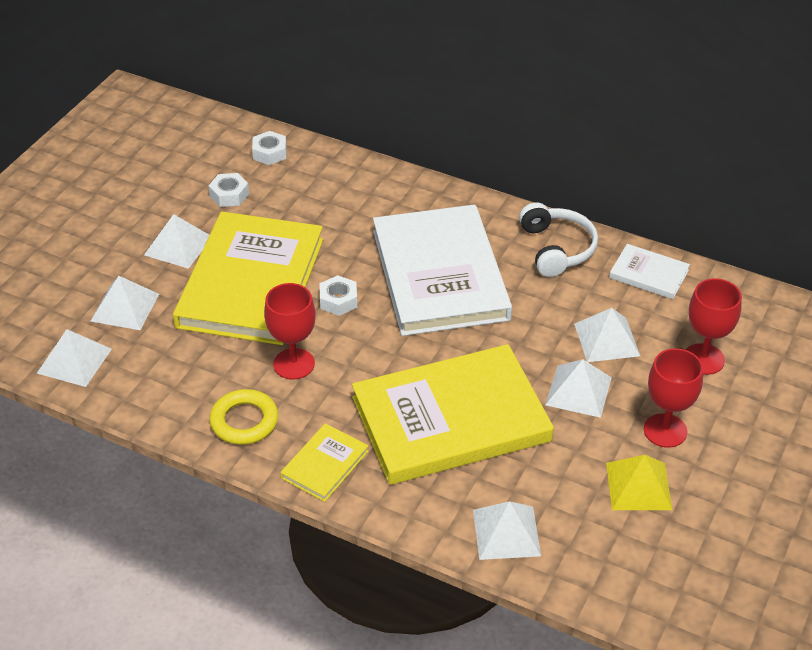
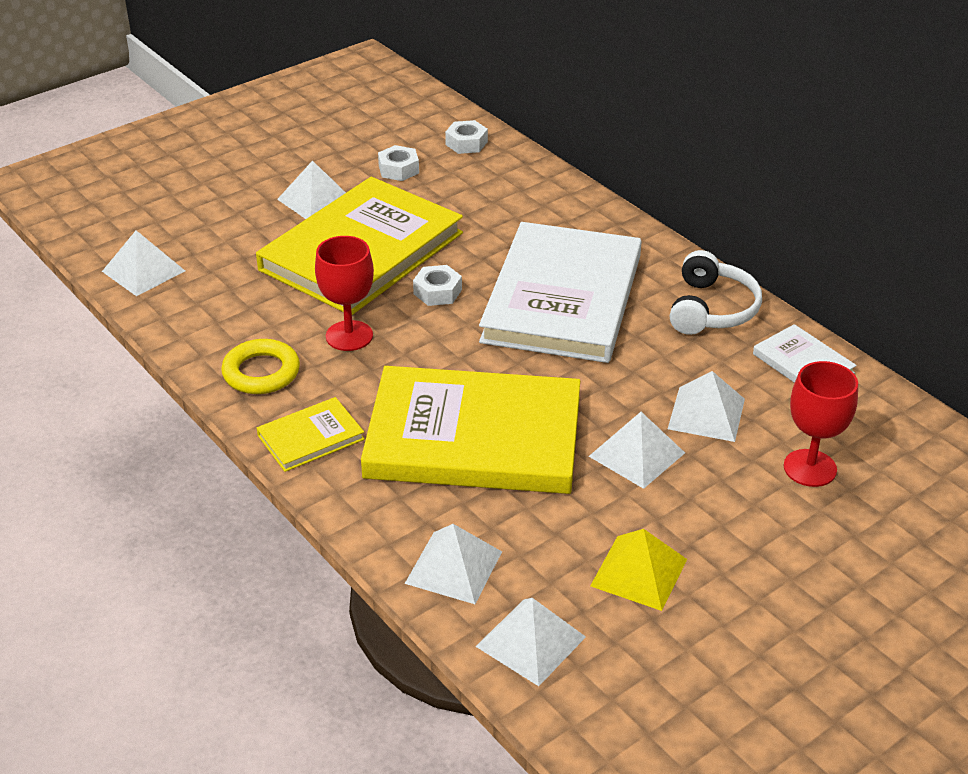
camera: 25 degrees right, 5 degrees down
(125, 307) = (225, 239): white pyramid -> white pyramid (531, 641)
(665, 430) = (711, 526): red goblet -> none

